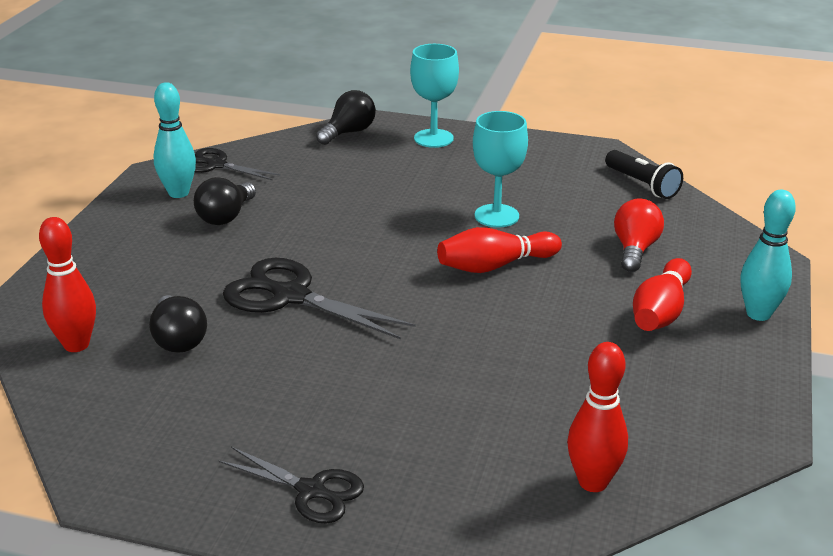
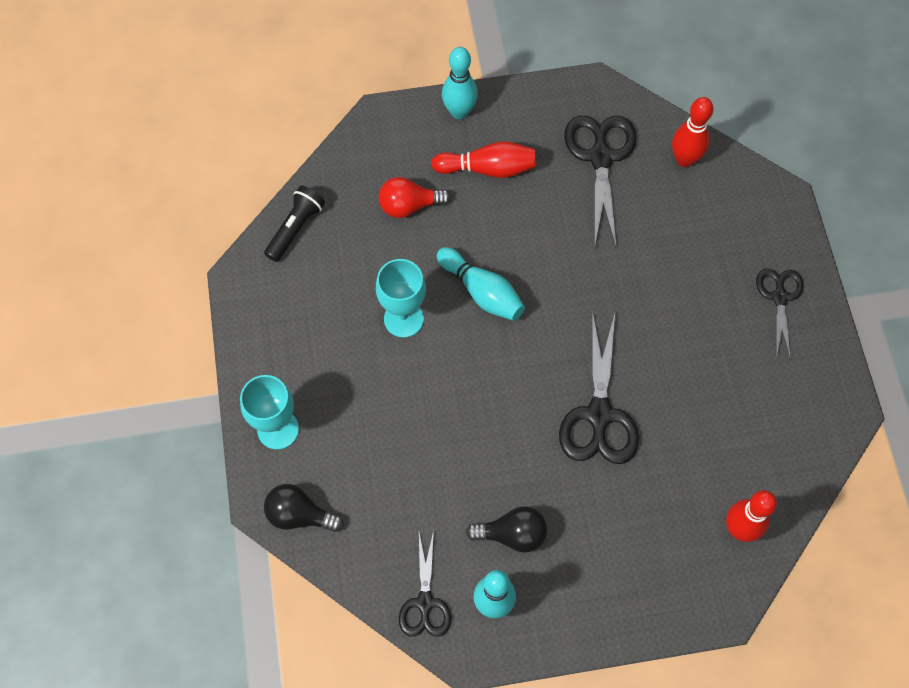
camera: 115 degrees left, 35 degrees up
(178, 339) = (693, 461): black light bulb -> none
(495, 266) = (482, 292): red bowling pin -> turquoise bowling pin
(635, 404) = (600, 157): none -> black scissors

